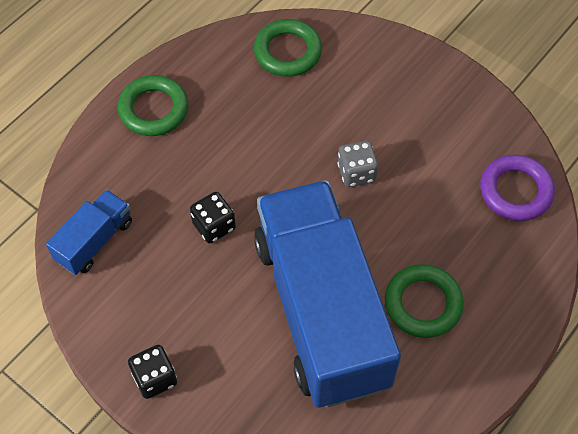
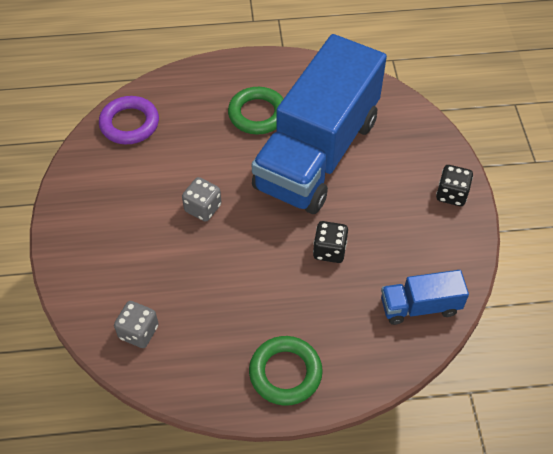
camera: 135 degrees left, 5 degrees down
(287, 52) = (138, 332): green ring -> grey dice

